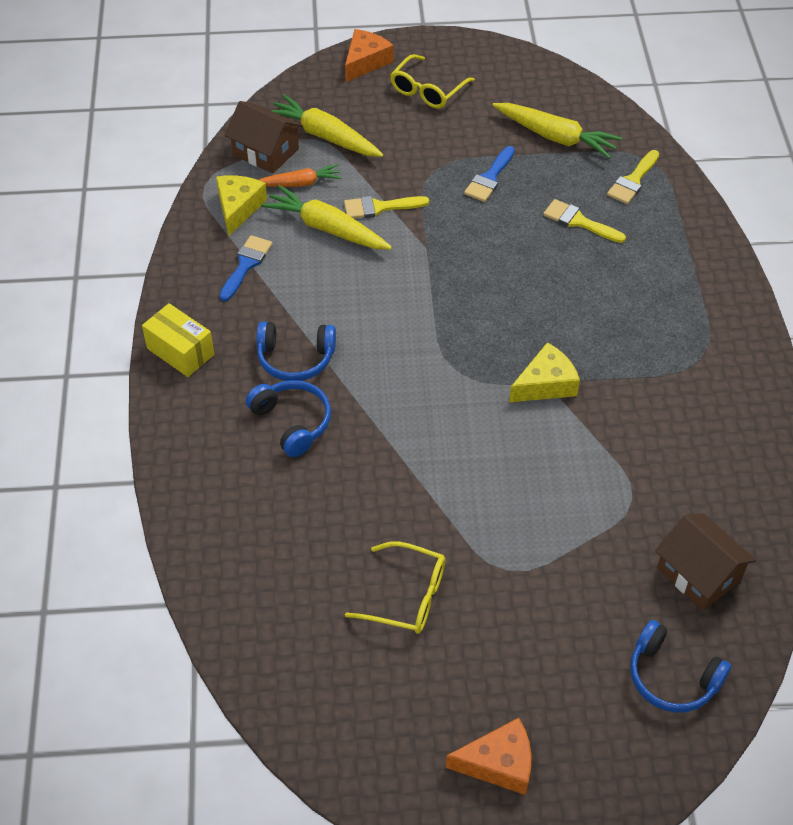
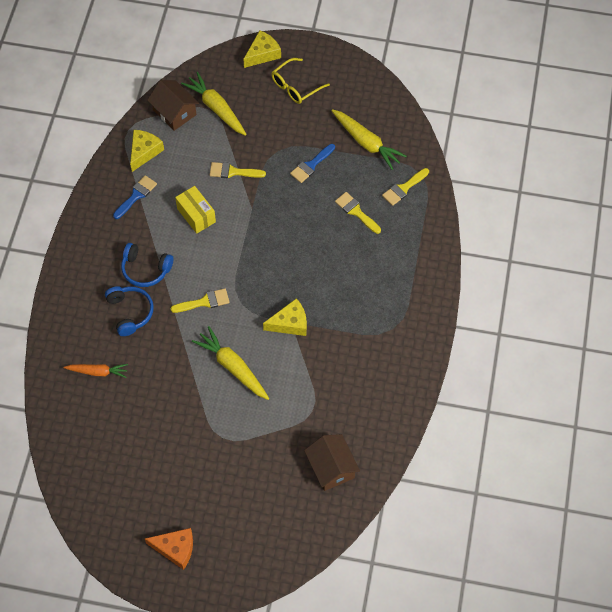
camera: 15 degrees right, 10 degrees up
(180, 351) = (79, 248): yellow box -> yellow box (196, 215)
(299, 183) = (188, 142): orange carrot -> orange carrot (98, 372)
(326, 228) = (194, 180): yellow carrot -> yellow carrot (232, 367)
(365, 62) = (262, 54): orange cheese -> yellow cheese
(403, 383) = (204, 302): none -> yellow brush
(407, 596) = (159, 439): yellow glasses -> none
(672, 677) = (290, 525): blue headphones -> none

